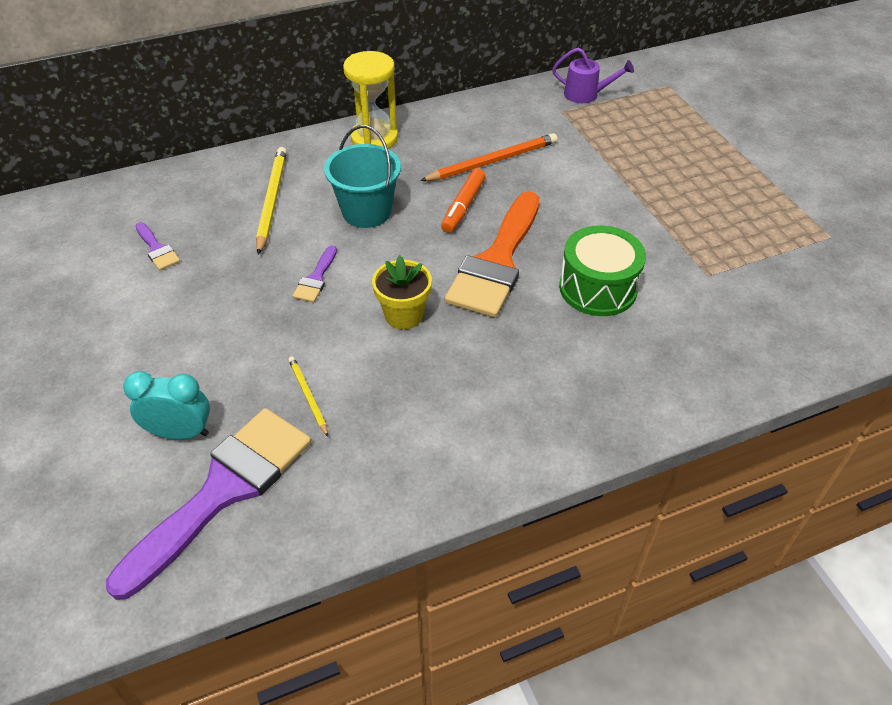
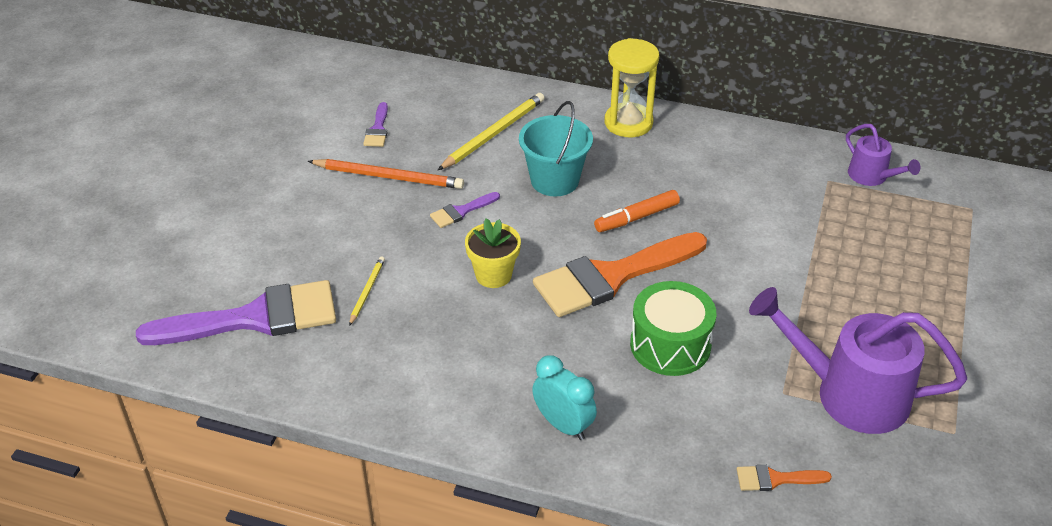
camera: 40 degrees right, 5 degrees down
(180, 432) = (267, 265): turquoise clock -> turquoise clock (563, 425)
(492, 161) = (706, 193): orange pencil -> orange pencil (388, 177)
(746, 250) = (848, 394): none -> purple watering can
(776, 340) = (775, 479): none -> orange brush

